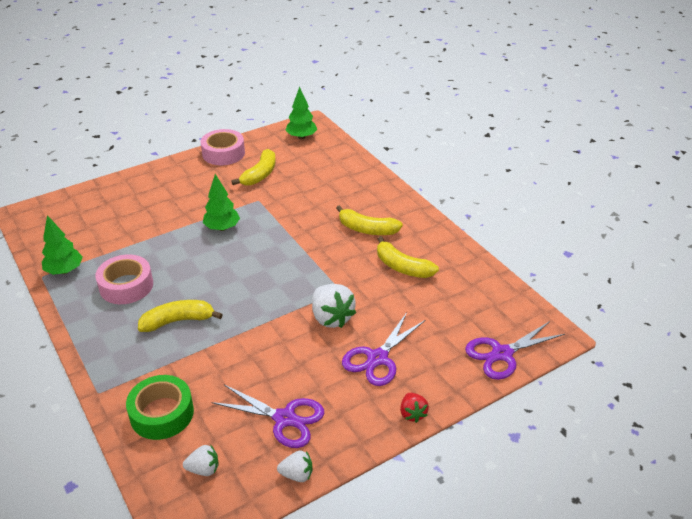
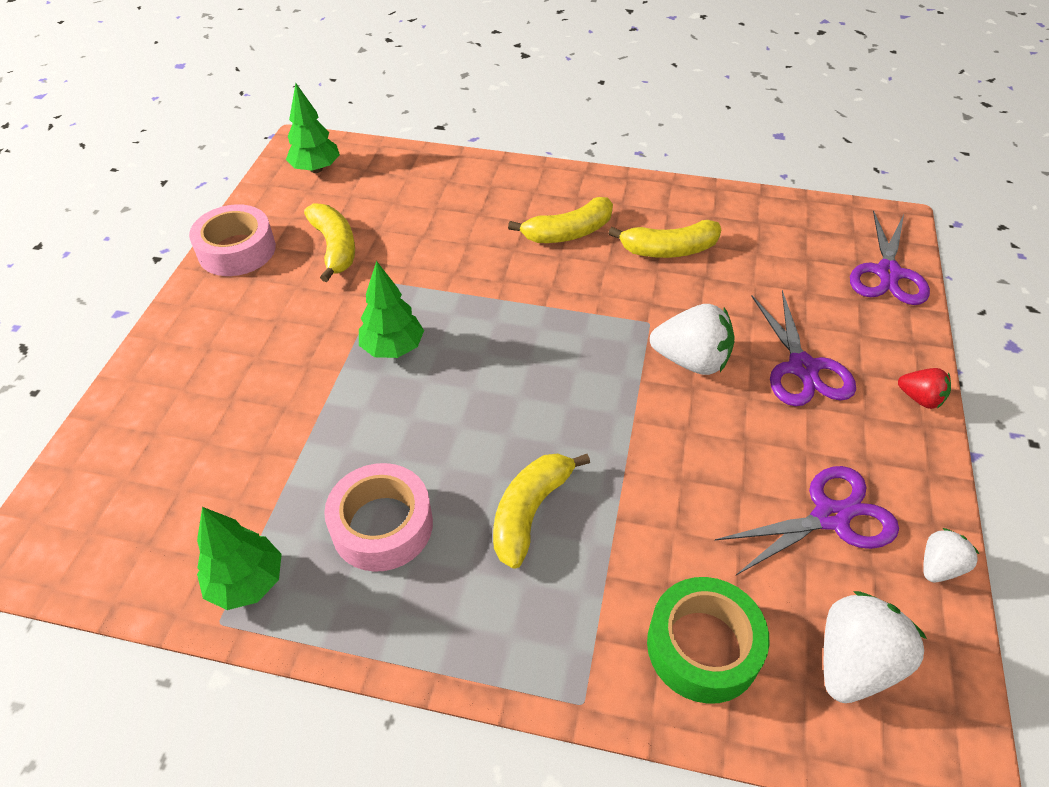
camera: 45 degrees left, 10 degrees up
(203, 469) = (854, 663): white strawberry -> white strawberry, size x1.78

